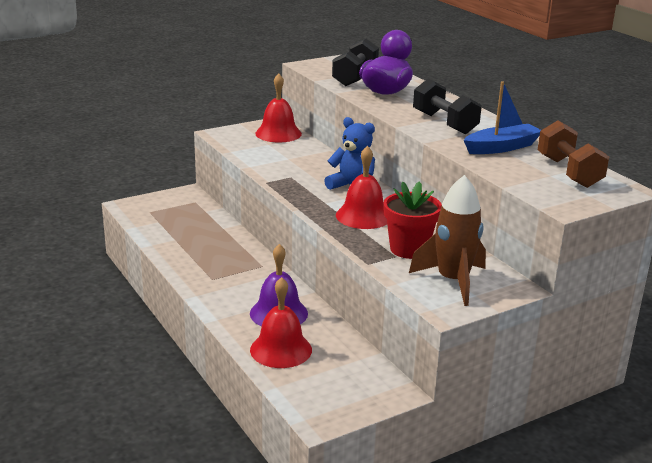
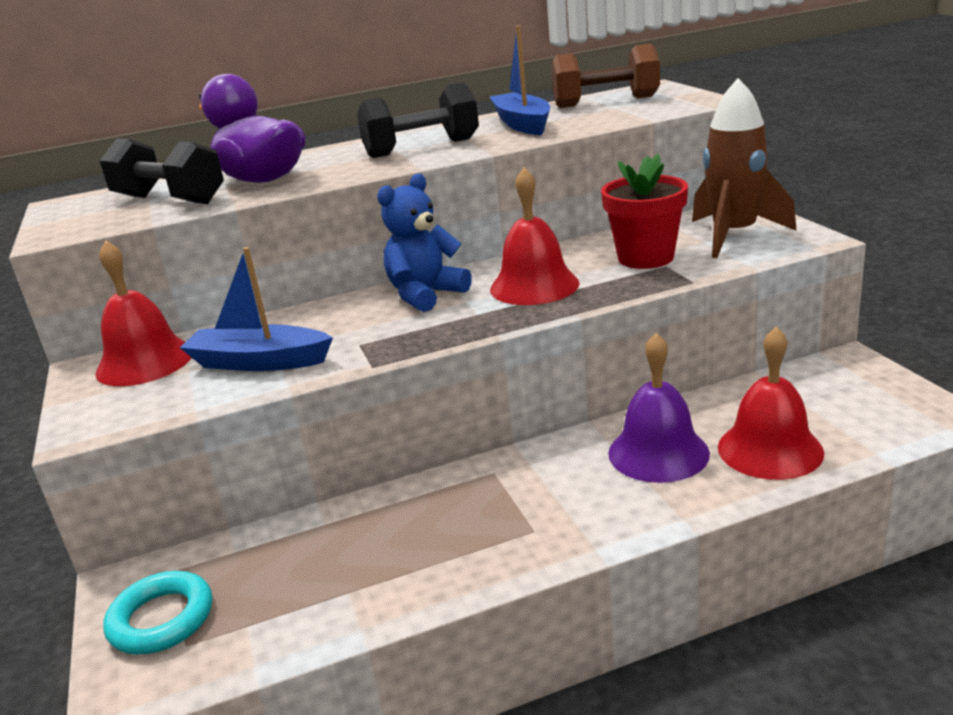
camera: 75 degrees left, 0 degrees up
(164, 204) = (161, 619): none -> turquoise ring
(274, 157) = (259, 362): none -> blue boat

